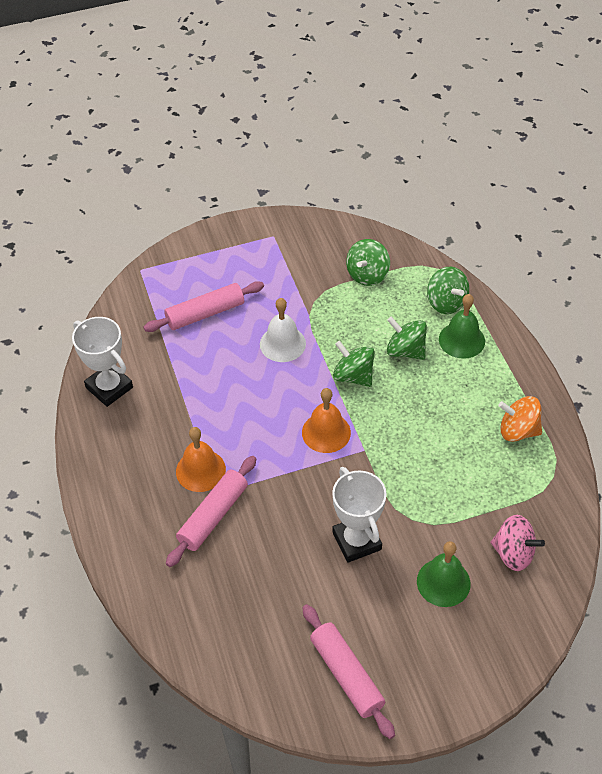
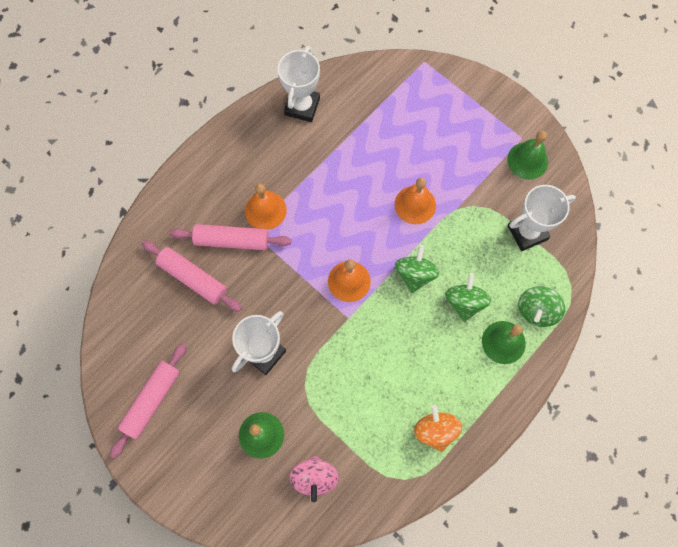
camera: 60 degrees right, 20 degrees up
(205, 313) = (410, 132): pink rolling pin -> pink rolling pin (193, 278)
(282, 344) = (415, 204): white bell -> orange bell
(298, 242) = (527, 160): none -> green bell
(367, 275) = (527, 232): green spinning top -> white trophy

